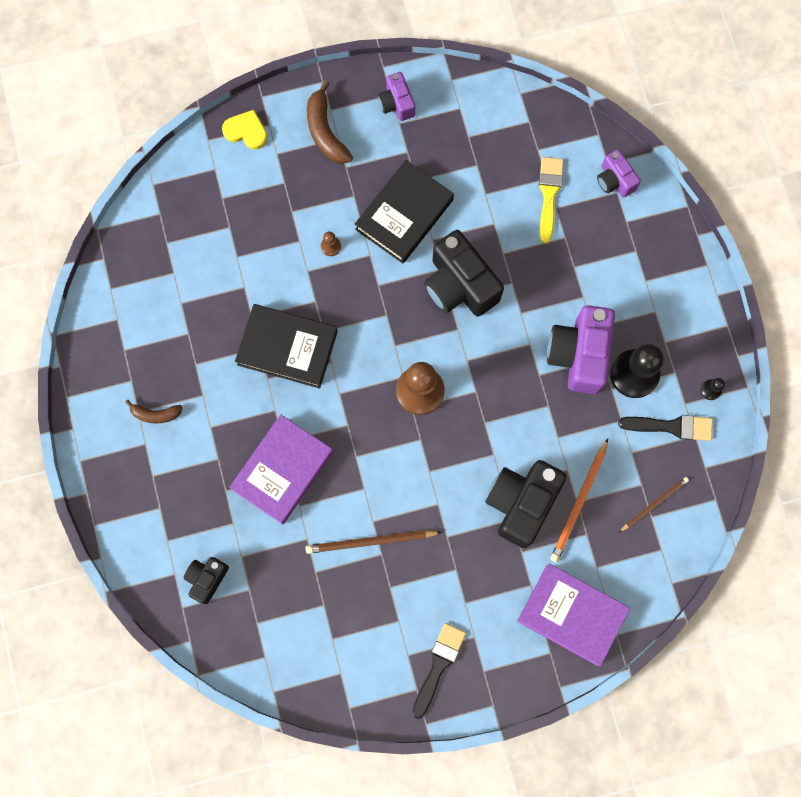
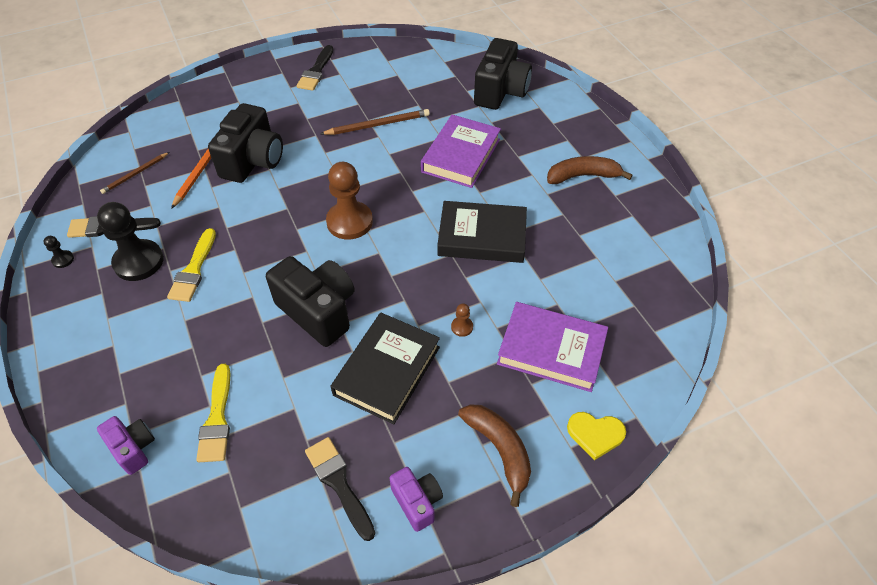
camera: 170 degrees right, 25 degrees down
(156, 414) = (583, 176): brown banana -> brown banana, size x1.64
(207, 579) = (500, 92): black camera -> black camera, size x1.83
(454, 126) = (339, 483): none -> black brush
(572, 614) = (213, 106): purple book -> purple book (551, 350)
(579, 355) = (194, 270): purple camera -> yellow brush

